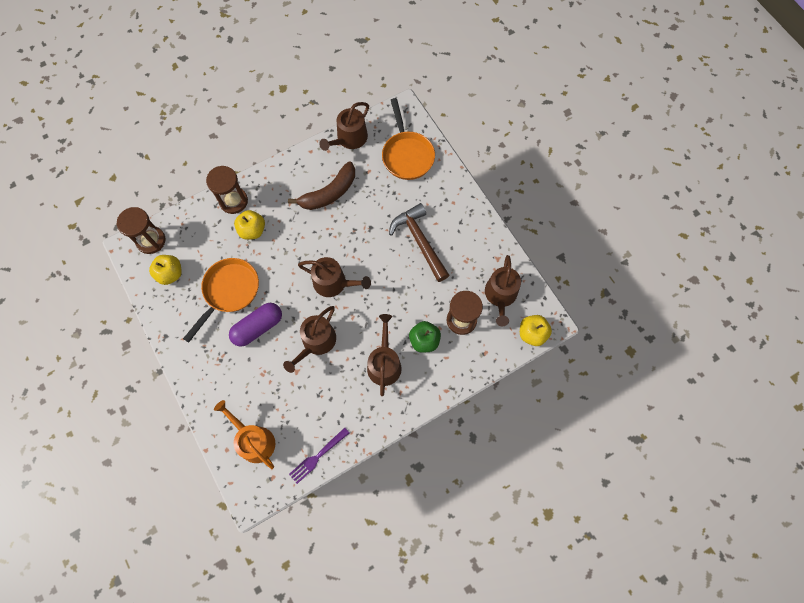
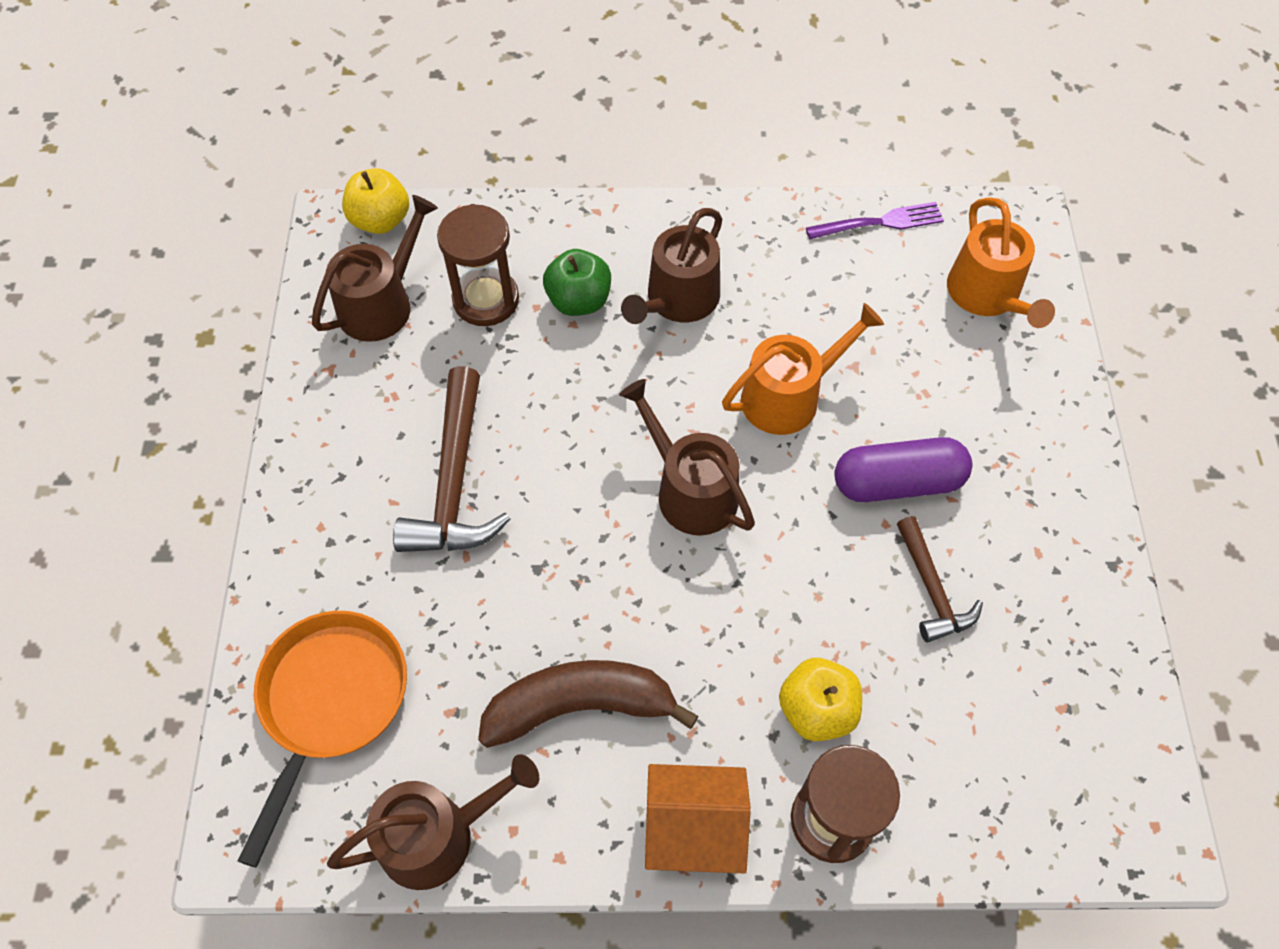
camera: 150 degrees left, 10 degrees down
(151, 240) = (1091, 824): brown hourglass -> none
(170, 274) = (1062, 705): yellow apple -> none
(229, 291) = (932, 589): orange pan -> brown hammer
(275, 178) = (693, 829): none -> orange house
(316, 342) = (789, 396): brown watering can -> orange watering can

